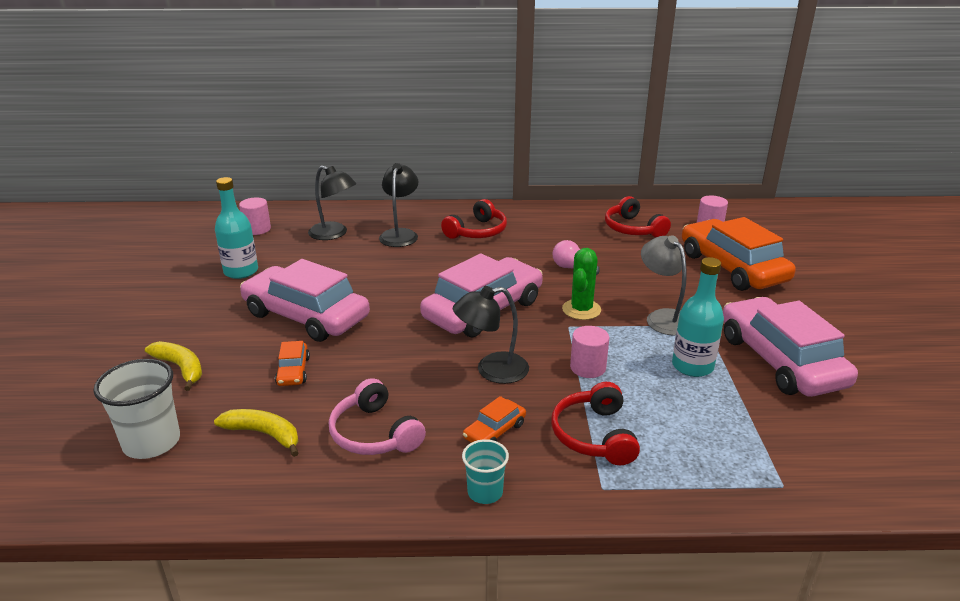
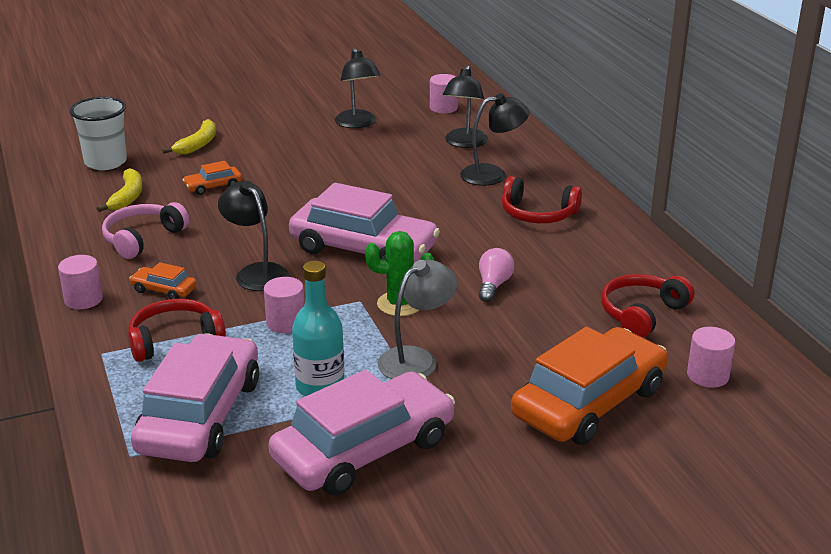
camera: 70 degrees right, 0 degrees up
(241, 271) = (358, 124): turquoise bottle -> black lamp
(306, 316) = (300, 170): pink car -> pink car (200, 415)
(485, 492) = (83, 299): turquoise cup -> pink cylinder

